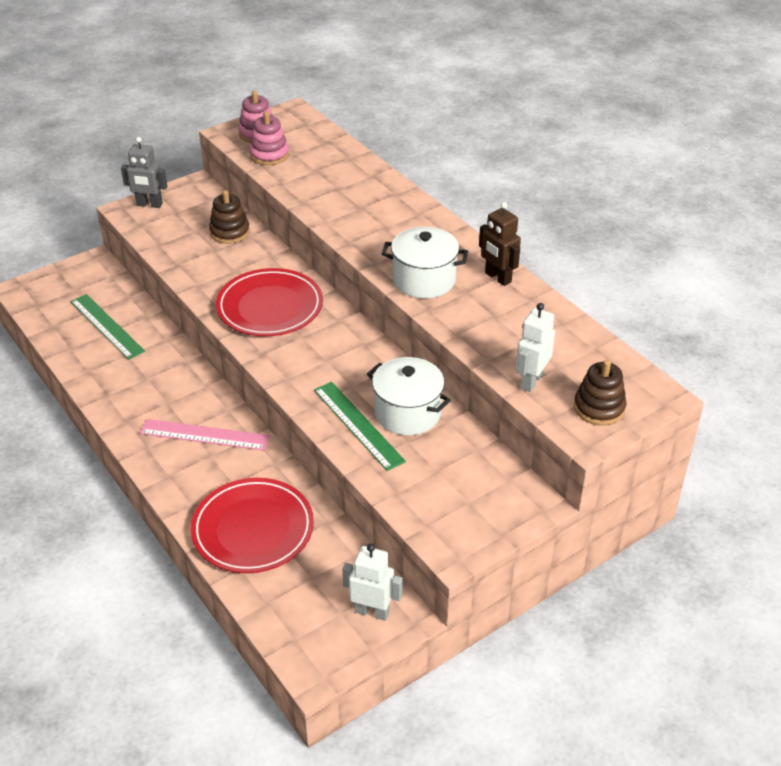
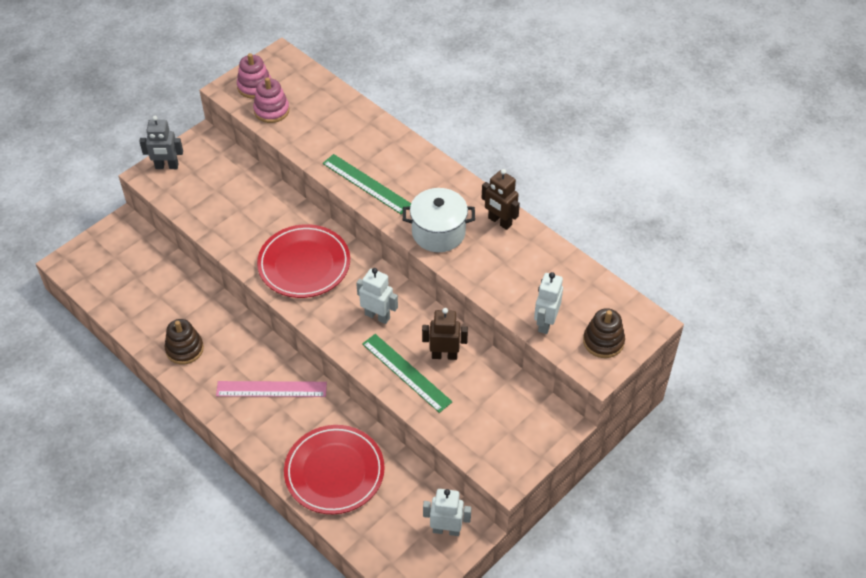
camera: 10 degrees left, 10 degrees up
(107, 326) = (155, 291): green ruler -> green ruler (366, 184)
(230, 232) = (248, 188): brown stacking toy -> brown stacking toy (184, 349)
(339, 365) = (377, 316): none -> white robot
(407, 413) = (444, 355): white pot -> brown robot

